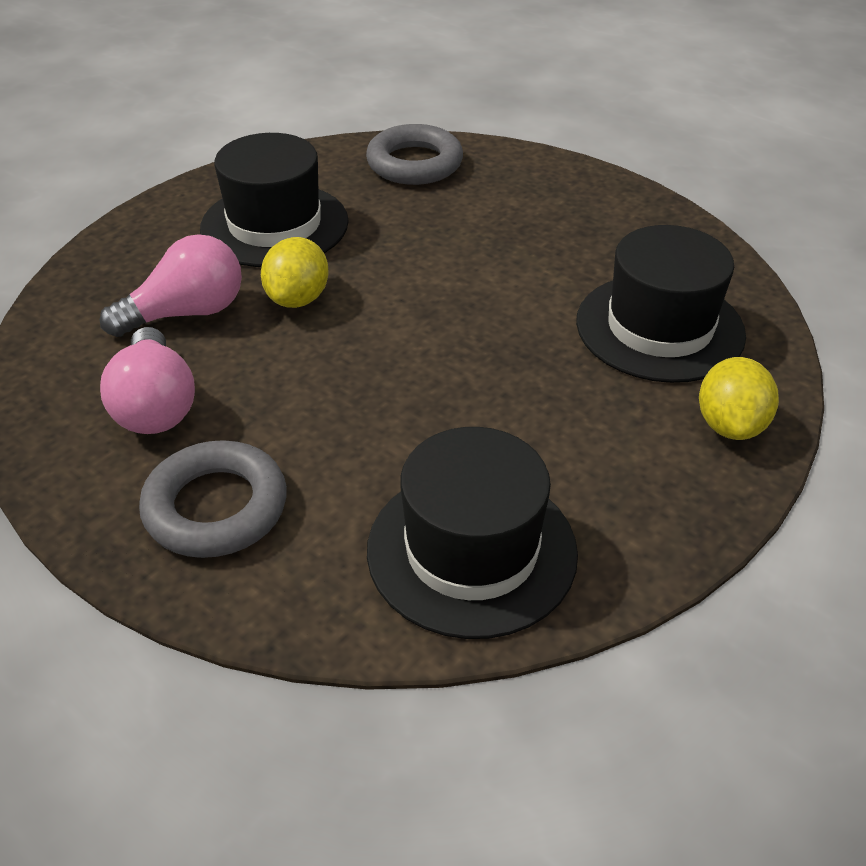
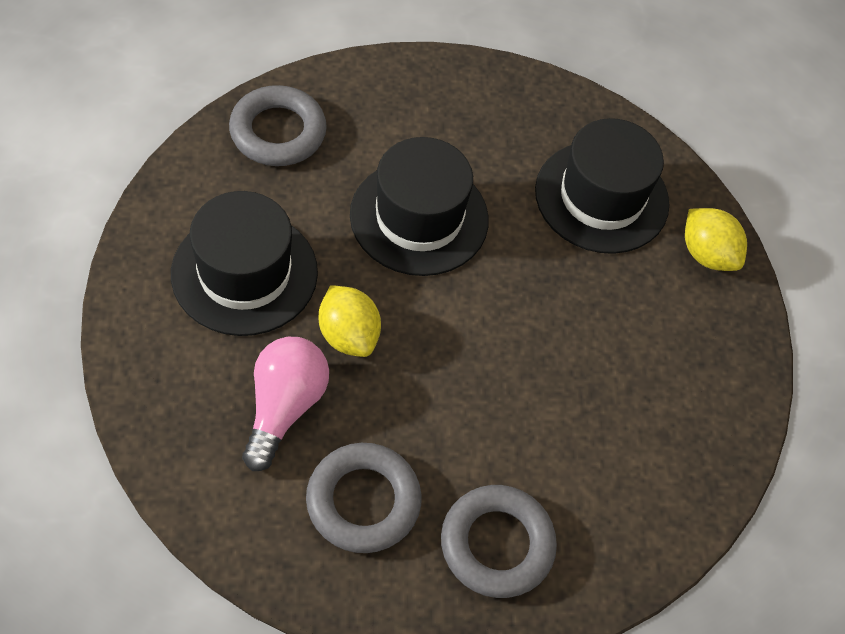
camera: 50 degrees left, 15 degrees up
(155, 405) = (363, 501): pink light bulb -> grey ring
(472, 550) = (664, 455): black hat -> black hat (419, 217)

